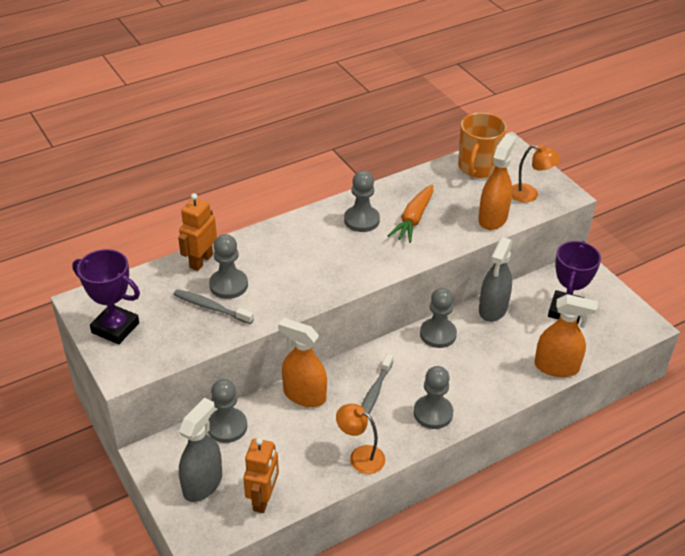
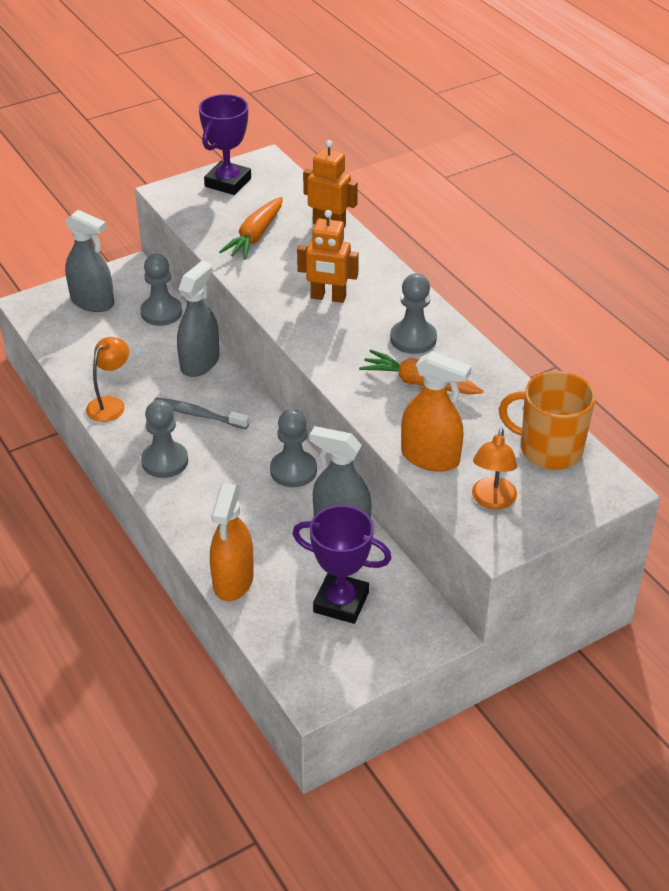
camera: 90 degrees right, 0 degrees up
(211, 307) = (255, 236): grey toothbrush -> orange carrot
(228, 285) = (290, 245): grey pawn -> none
(263, 499) = (67, 340): orange robot -> orange robot (328, 297)
(304, 395) = (200, 363): orange spray bottle -> grey spray bottle

